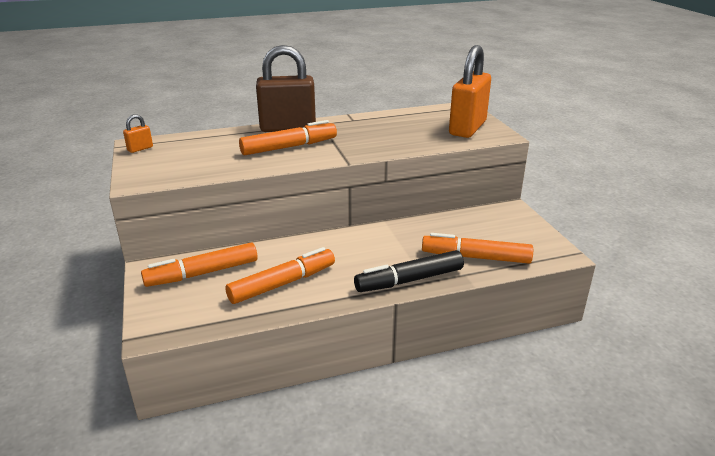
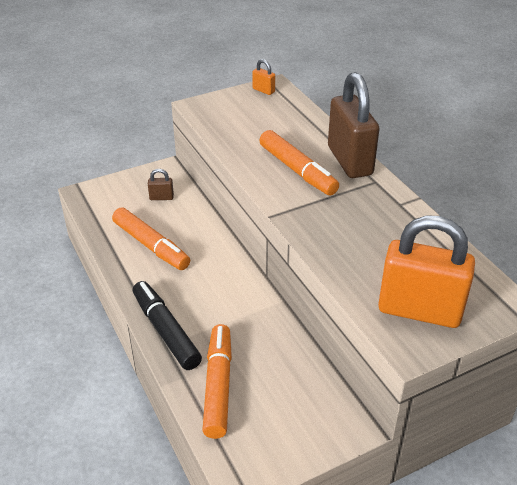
camera: 80 degrees right, 10 degrees up
(202, 273) = (161, 197): orange marker -> brown padlock

